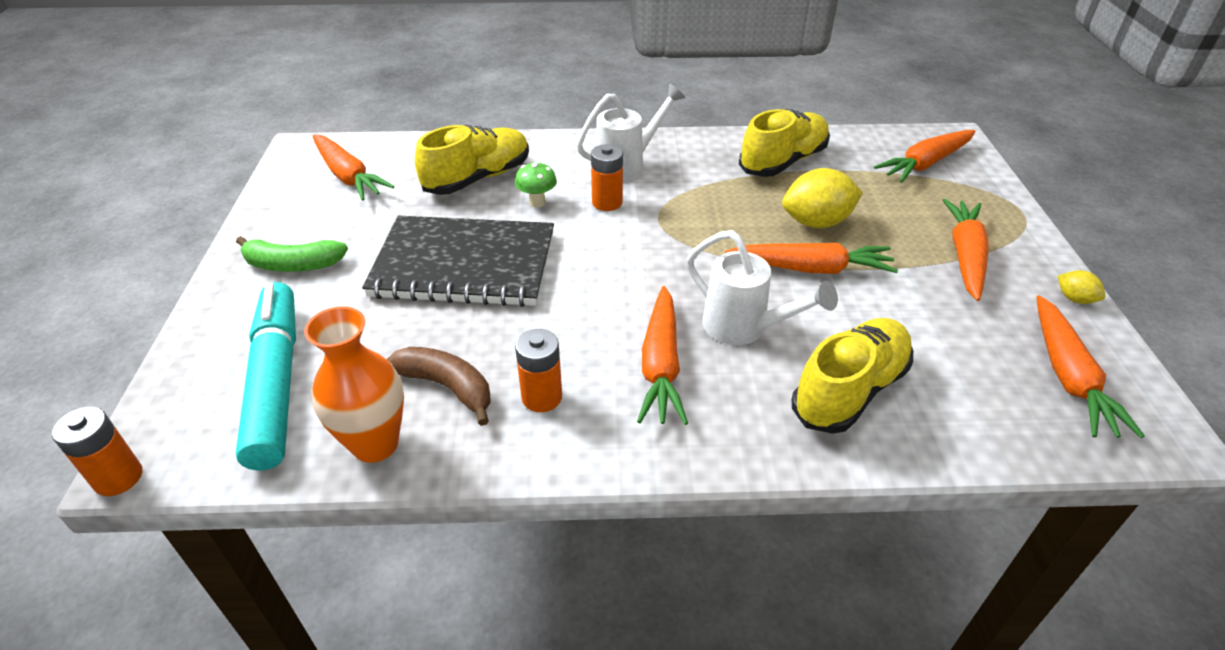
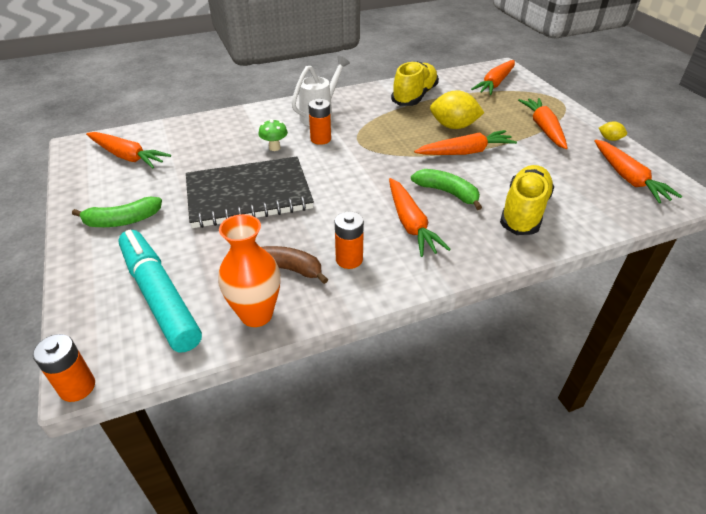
camera: 20 degrees left, 0 degrees up
(478, 178) = (224, 141): yellow shoe -> none
(744, 329) = (447, 193): white watering can -> green banana
(816, 222) = (453, 126): yellow lemon -> yellow lemon turned 45 degrees clockwise

